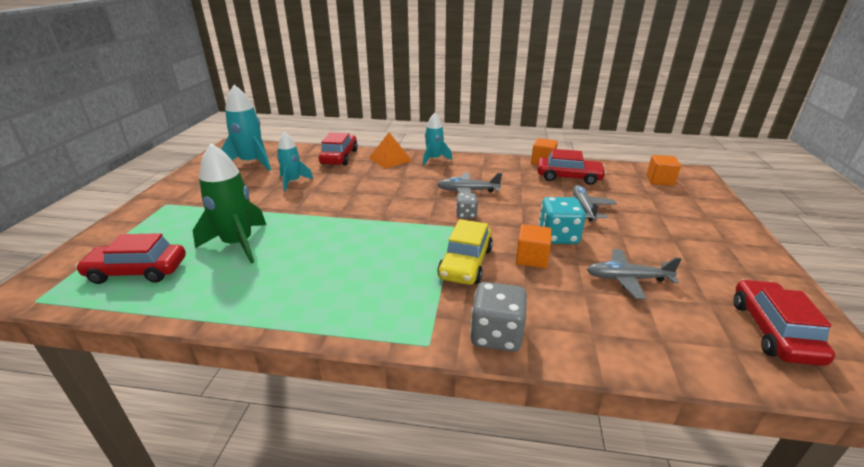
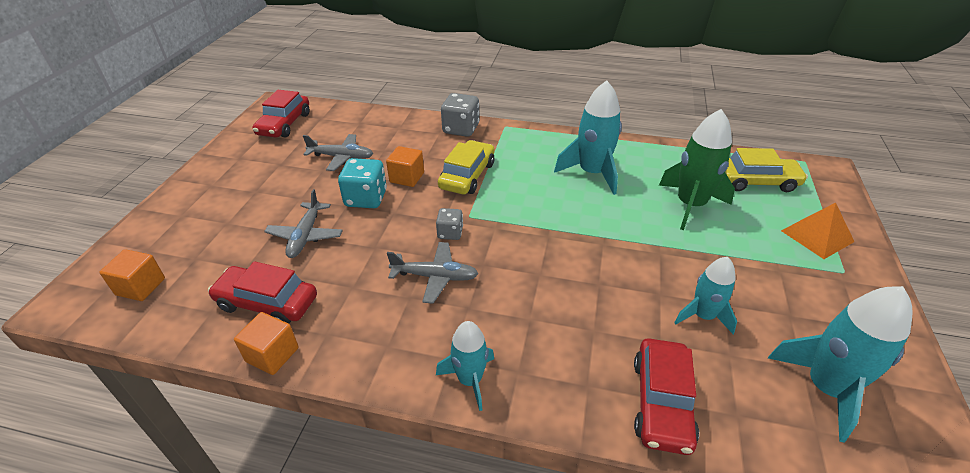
camera: 175 degrees left, 10 degrees up
(137, 271) = (756, 181): red car -> yellow car
(322, 272) = (592, 173): none -> turquoise rocket
(390, 159) = (556, 386): orange pyramid -> orange pyramid (817, 236)

